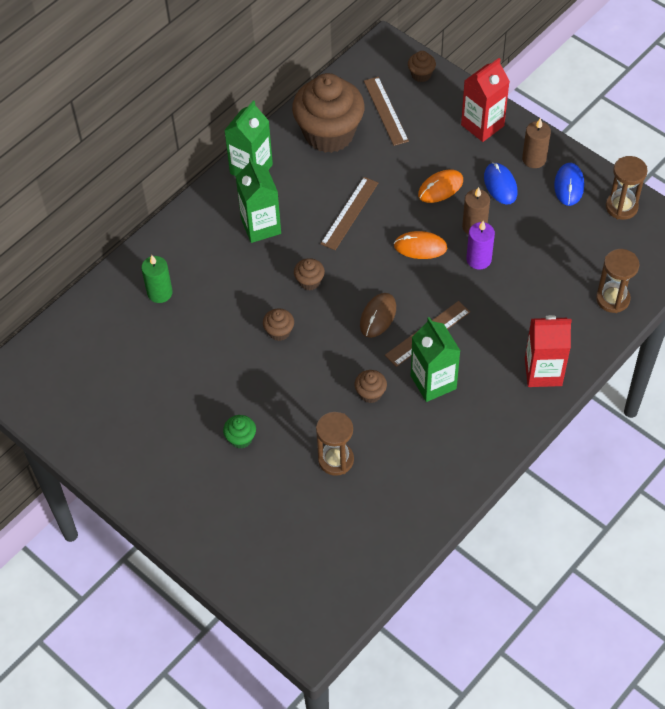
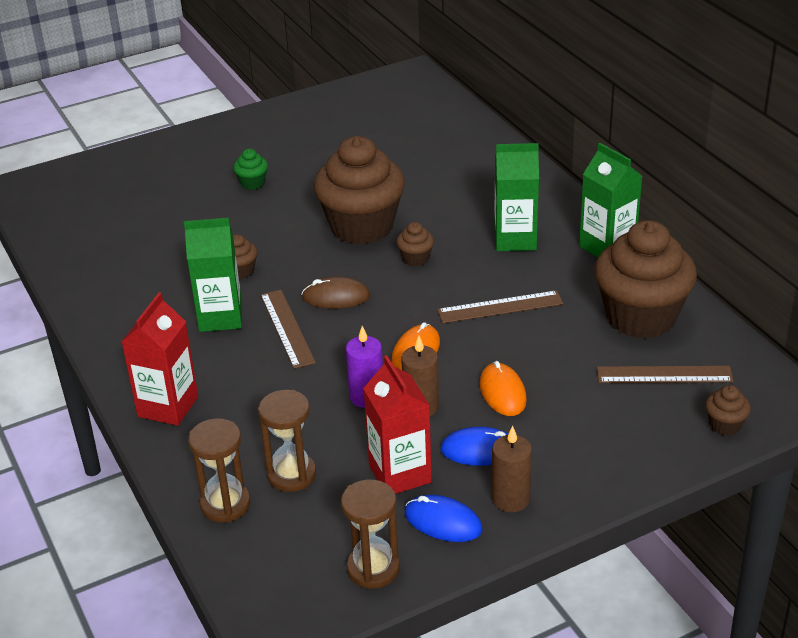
camera: 110 degrees right, 20 degrees down
(160, 293) = (460, 163): green candle -> none
(279, 332) = (362, 226): brown cupcake -> brown cupcake, size x2.46
(336, 460) = (182, 233): brown hourglass -> brown hourglass (291, 475)
(349, 213) = (500, 307): brown ruler -> brown ruler turned 60 degrees counterclockwise
(378, 316) = (336, 297): brown mouse -> brown mouse turned 45 degrees counterclockwise
(482, 125) = (599, 462): red carton -> red carton (400, 474)

